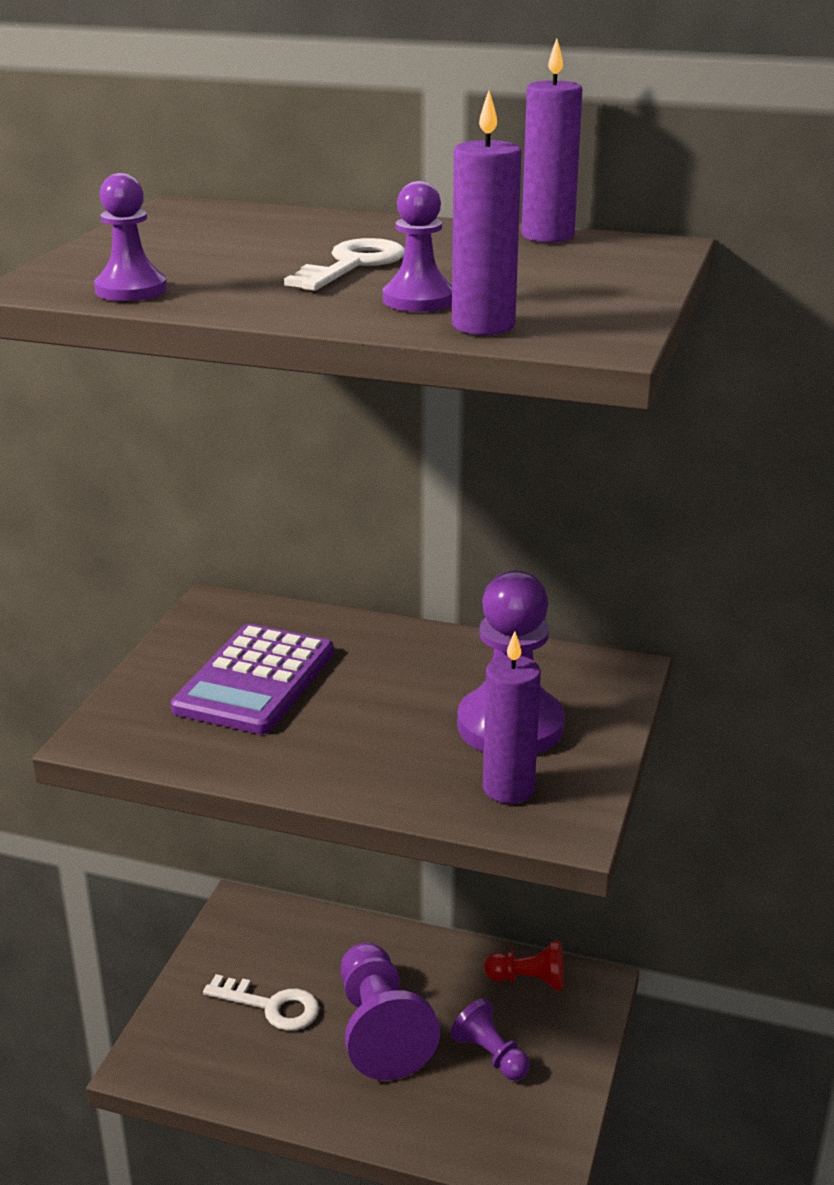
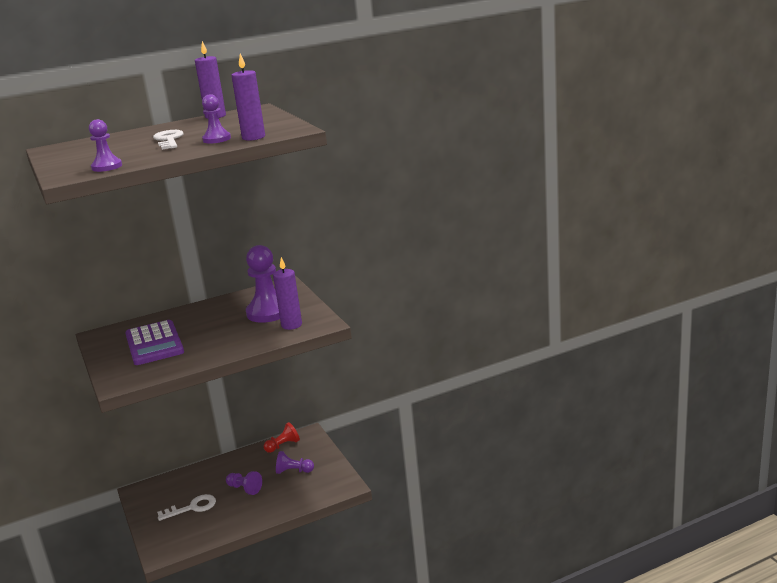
camera: 40 degrees left, 5 degrees down
(380, 1030) = (244, 489): purple pawn -> purple pawn, size x0.55

